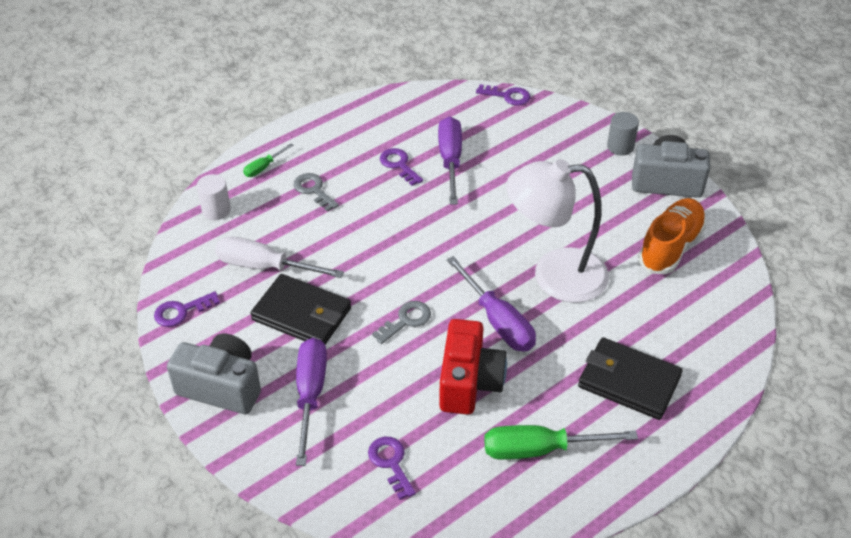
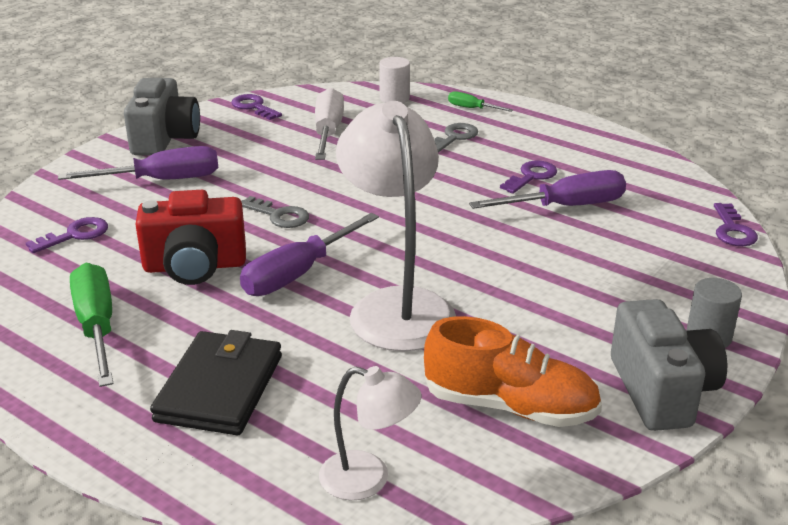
camera: 75 degrees right, 15 degrees down
(302, 314) = (269, 159): black wallet -> none
(725, 321) = (368, 479): none -> white lamp

